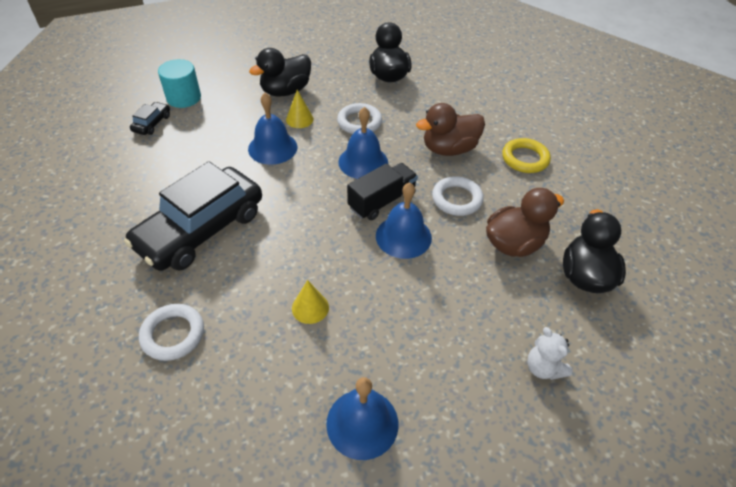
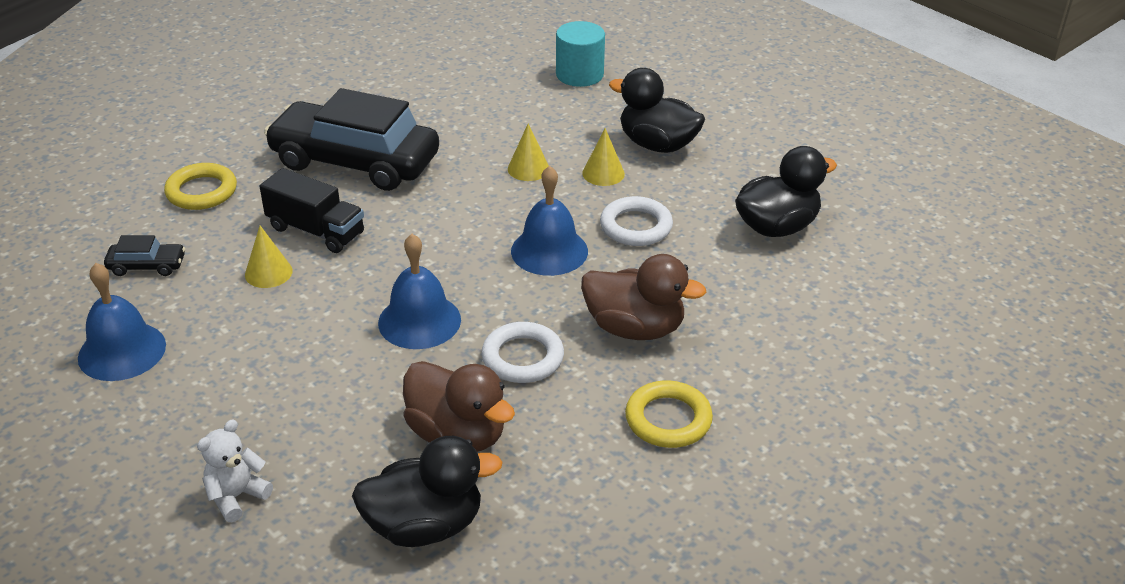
camera: 70 degrees right, 10 degrees down
(152, 123) = (514, 70): black car -> black car (147, 266)
(173, 334) = (201, 191): white ring -> yellow ring
(272, 148) = (528, 168): blue bell -> yellow cone
(382, 201) = (478, 286): black truck -> black truck (316, 231)
(449, 149) = (634, 328): brown duck -> brown duck turned 150 degrees clockwise

